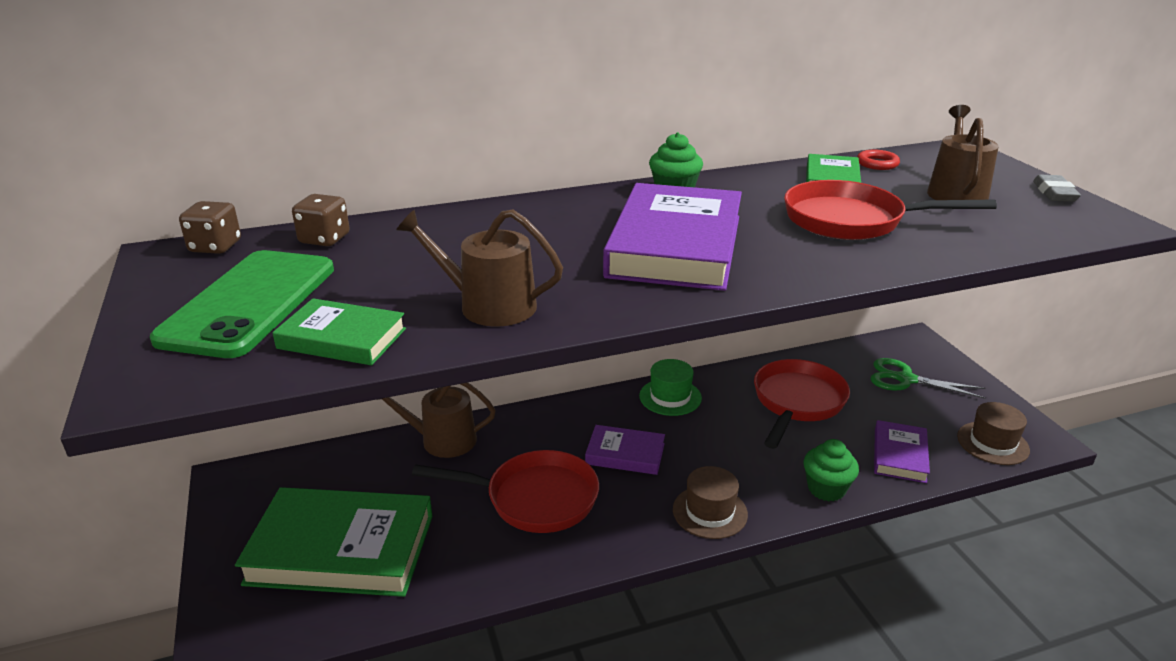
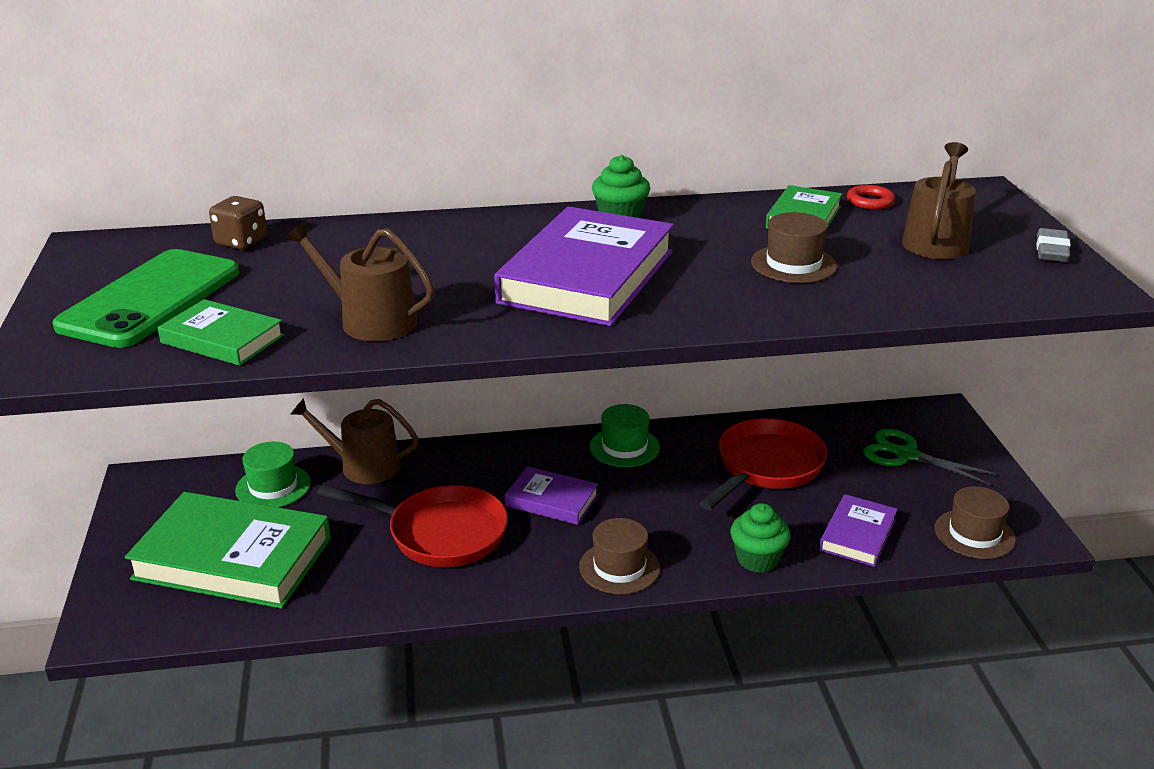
camera: 10 degrees right, 0 degrees up
(215, 246) = (136, 242): brown dice -> none
(361, 470) = (273, 487): none -> green hat
(851, 220) = (793, 264): red pan -> brown hat

